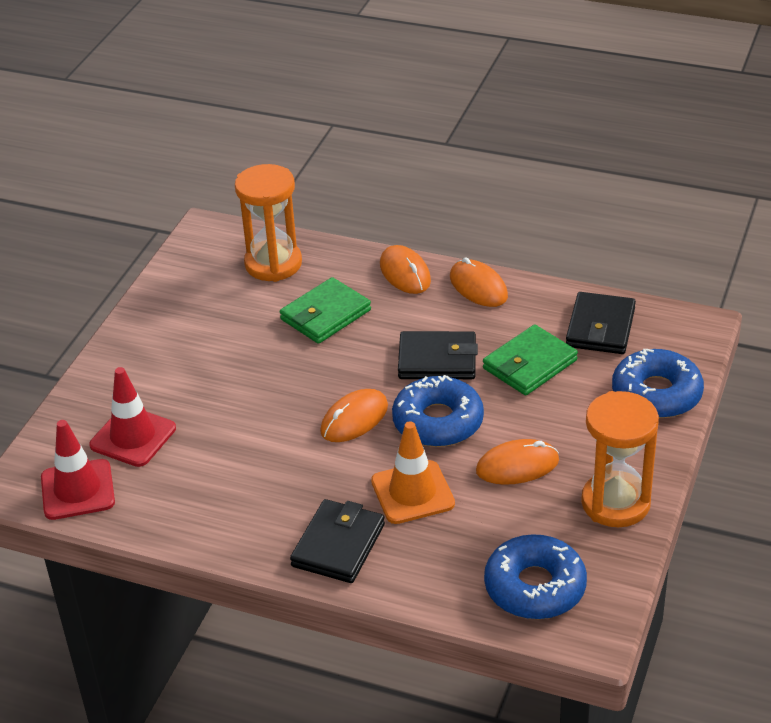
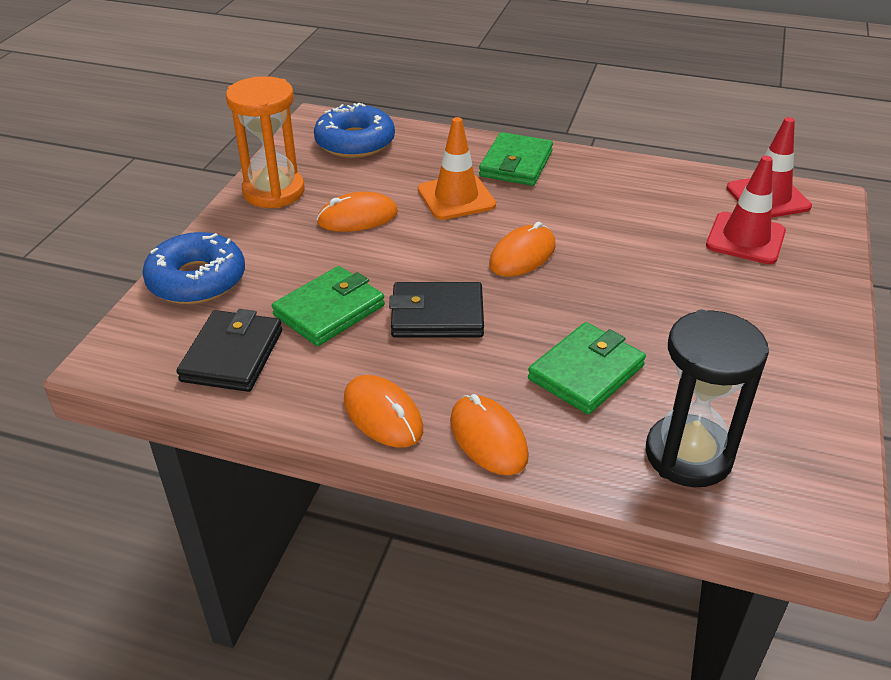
camera: 175 degrees right, 0 degrees up
(273, 264) = (688, 455): orange hourglass -> black hourglass
(338, 545) = (516, 164): black wallet -> green wallet
(438, 422) = (434, 253): blue donut -> none

